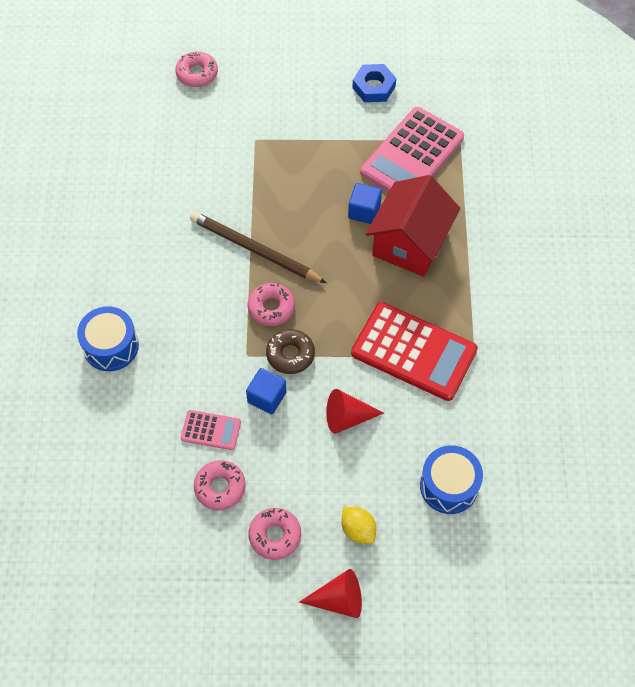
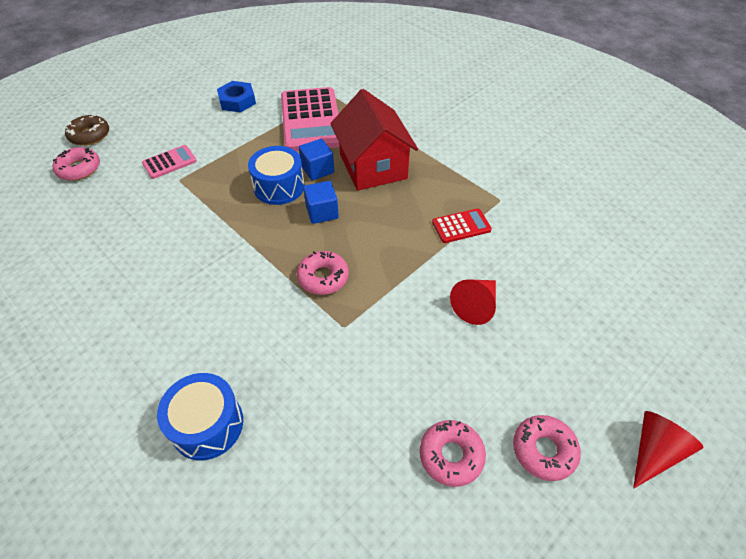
camera: 45 degrees left, 10 degrees down
(211, 430) = (384, 413): pink calculator -> pink calculator (169, 162)
(254, 250) = (262, 248): brown pencil -> none
(267, 397) = (399, 344): blue cube -> blue cube (322, 212)
(290, 354) = (378, 298): brown donut -> brown donut (90, 135)
(358, 530) = (591, 380): yellow lemon -> none
(414, 352) = (461, 226): red calculator -> red calculator, size x0.48
(449, 486) = (599, 290): blue drum -> blue drum (279, 186)

